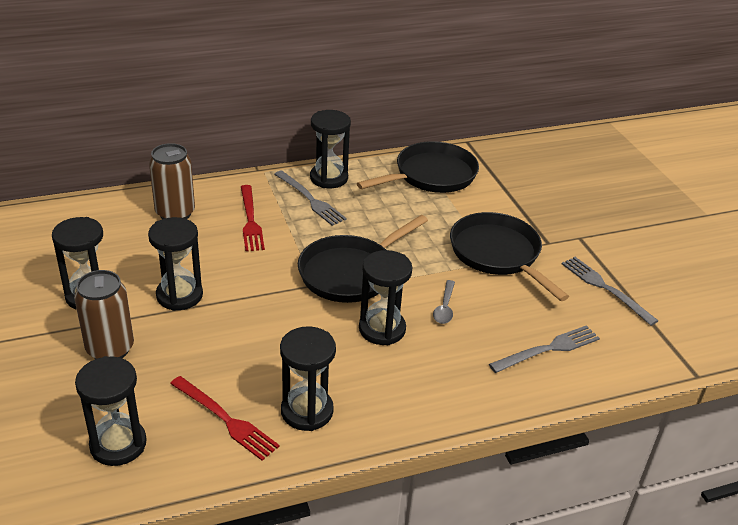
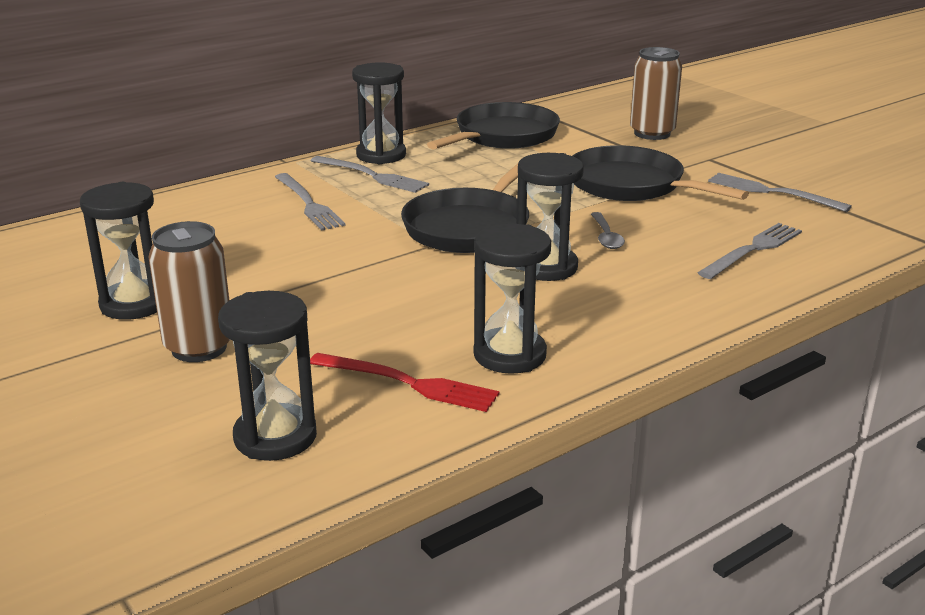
camera: 15 degrees left, 10 degrees down
(175, 213) = (203, 212): brown can -> brown can (652, 133)
(179, 295) = (261, 282): black hourglass -> none
(250, 220) = (308, 203): red fork -> grey fork

